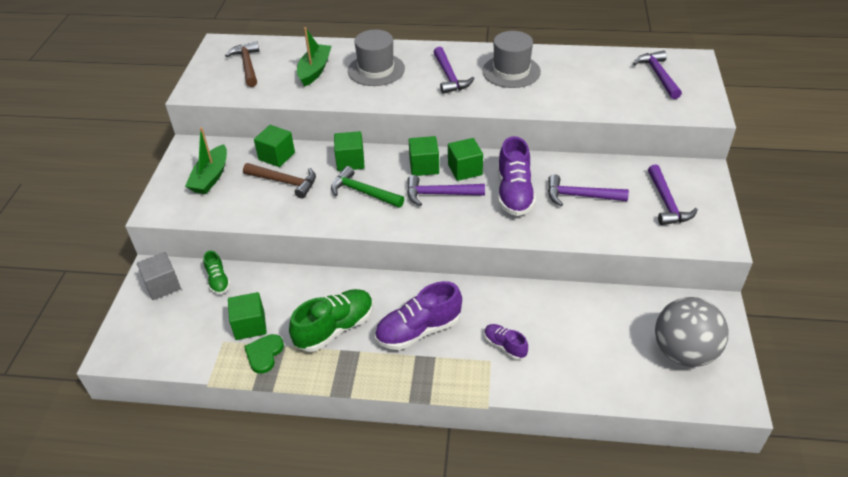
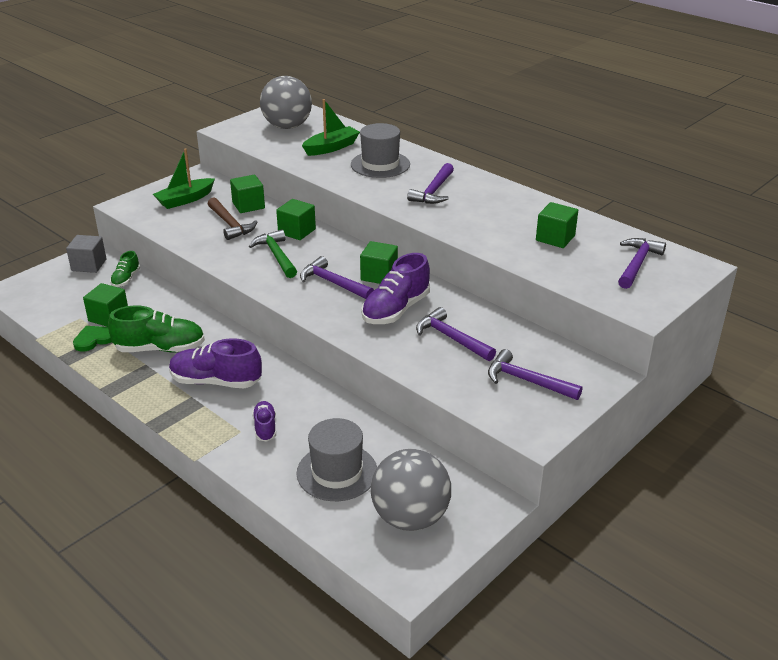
camera: 35 degrees right, 10 degrees down
(247, 65) = (287, 126): brown hammer -> grey ball
(424, 166) = (349, 259): green cube -> green cube (555, 238)
(511, 71) = (495, 207): grey hat -> grey hat (337, 472)
(667, 203) = (526, 381): purple hammer -> purple hammer turned 90 degrees clockwise

